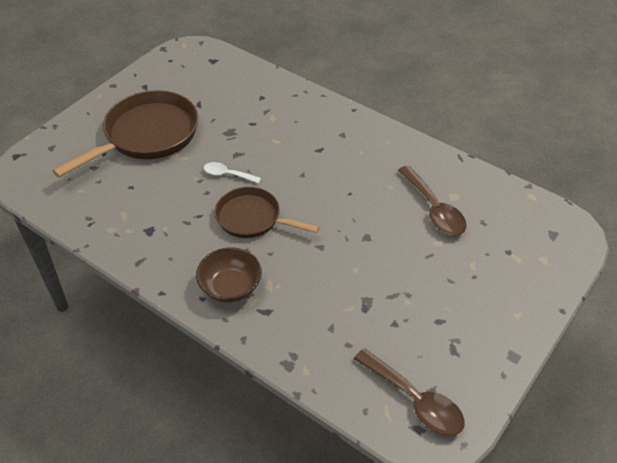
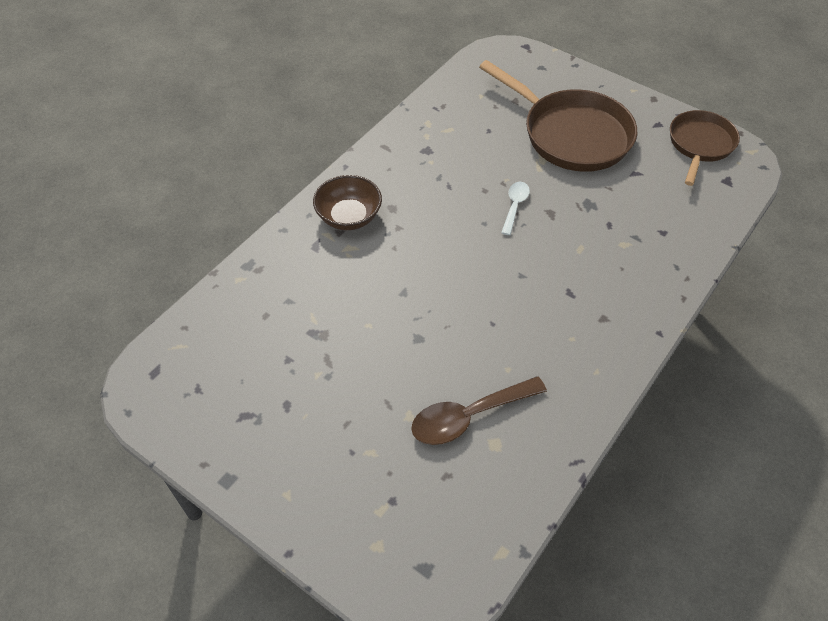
camera: 90 degrees right, 5 degrees up
(252, 218) = (446, 230): brown pan -> brown pan (700, 145)
(415, 400) = (187, 372): brown spoon -> none

